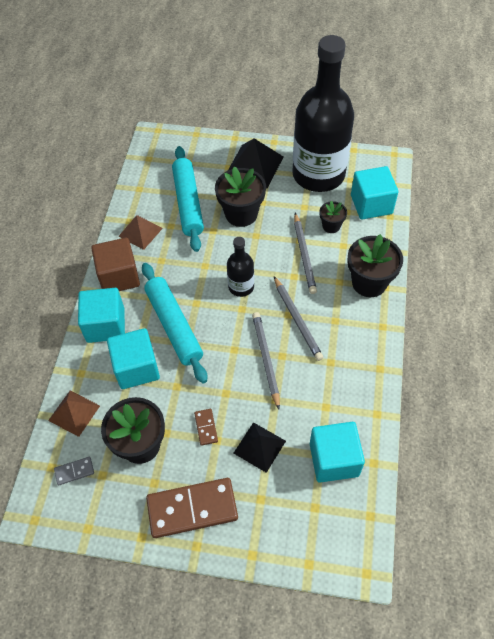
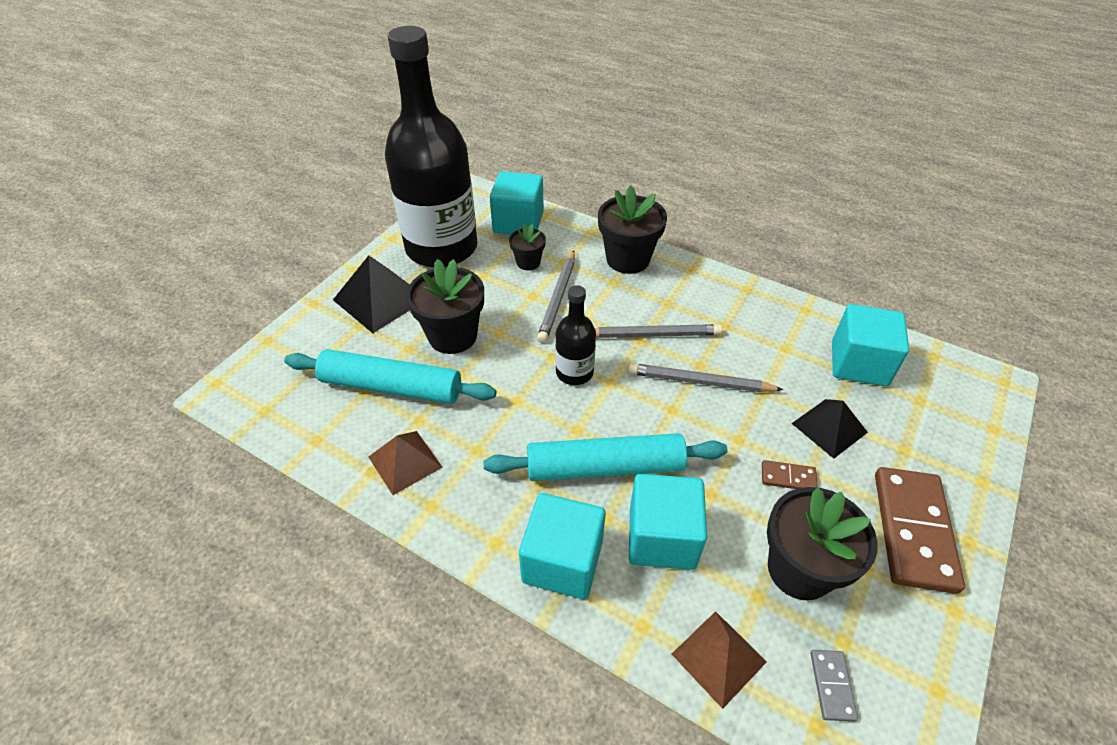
camera: 70 degrees left, 10 degrees down
(119, 276) = (475, 515): brown cube -> none
(304, 255) = (558, 298): grey pencil -> grey pencil turned 90 degrees clockwise

